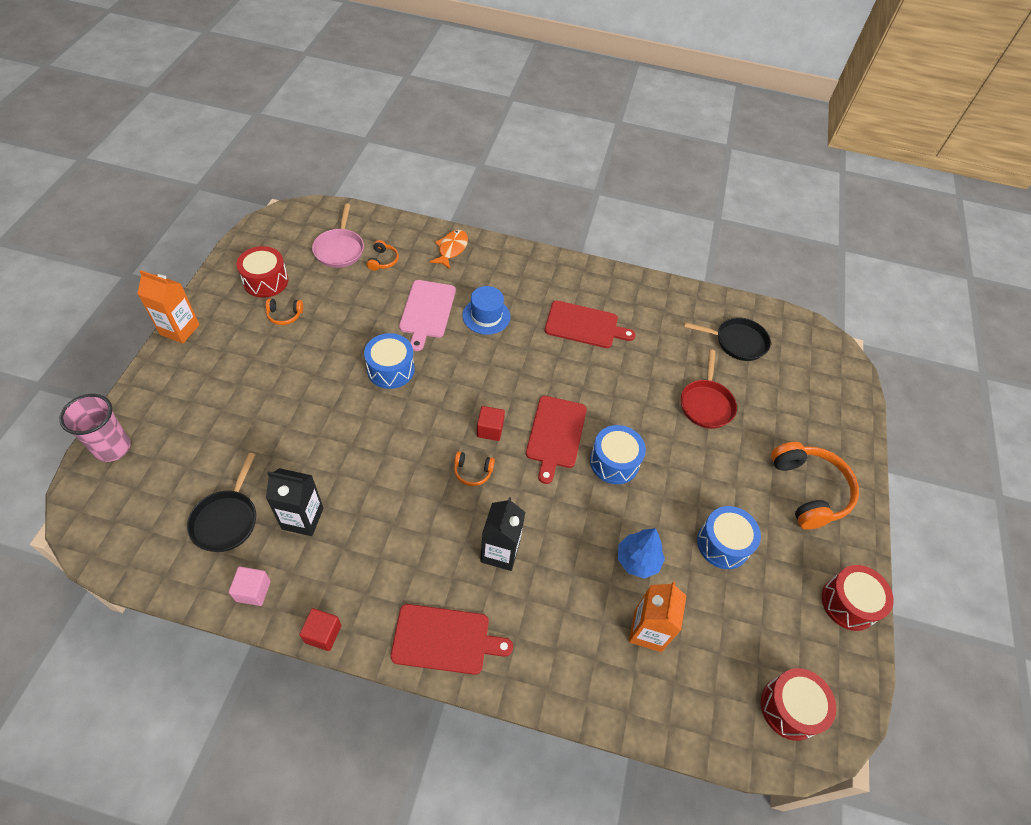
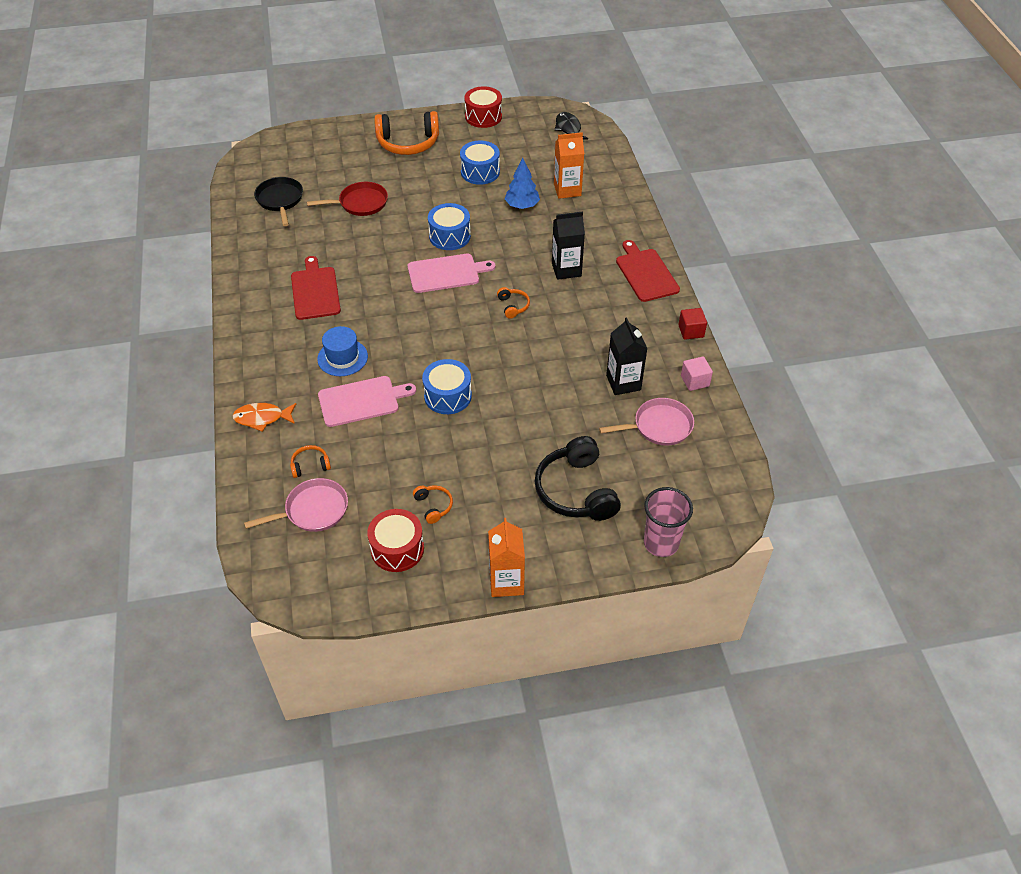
camera: 110 degrees left, 5 degrees down
(217, 413) = (576, 490): none -> black headphones
(226, 520) = (659, 426): black pan -> pink pan
(490, 429) = (467, 310): red cube -> none
(556, 434) = (446, 273): red cutting board -> pink cutting board
(790, 708) = (568, 128): red drum -> black fish
(809, 490) = (408, 143): orange headphones -> orange headphones turned 150 degrees counterclockwise

